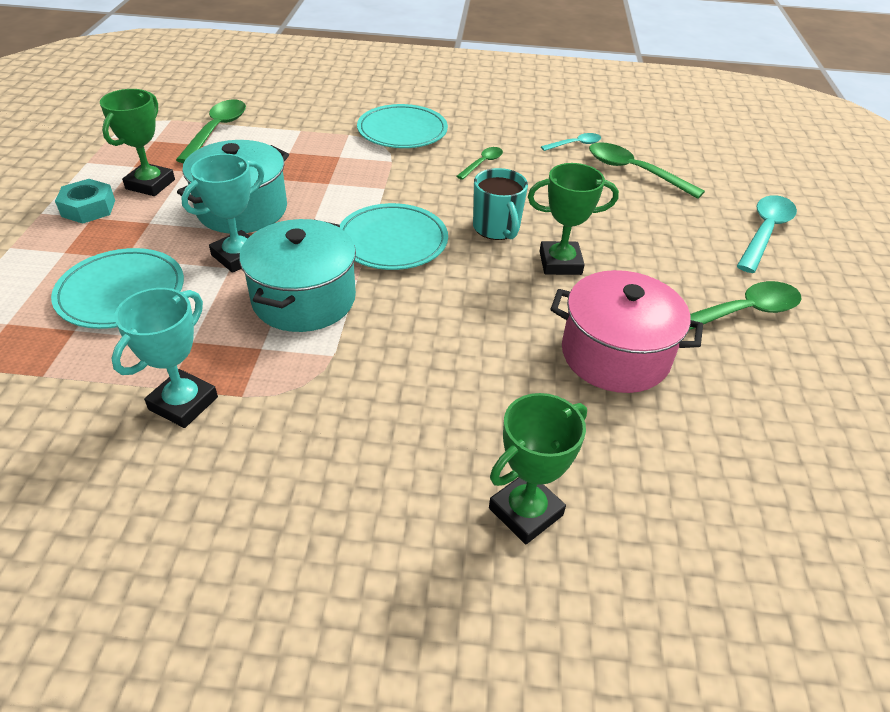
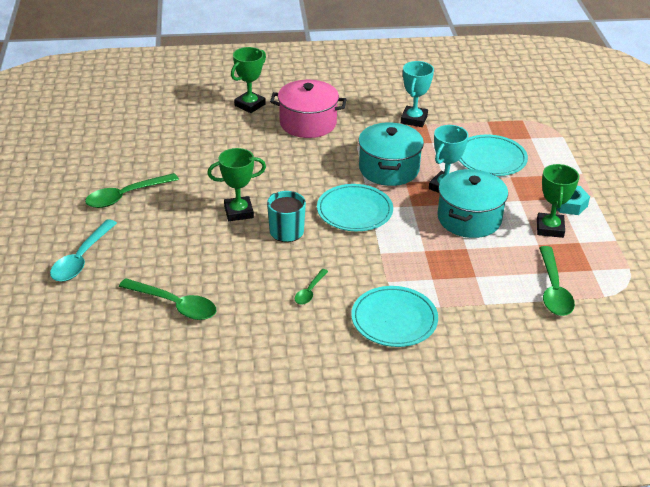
camera: 170 degrees right, 5 degrees down
(575, 144) = (228, 331): turquoise spoon -> none
(615, 355) = (207, 164): pink pot -> pink pot (308, 123)

